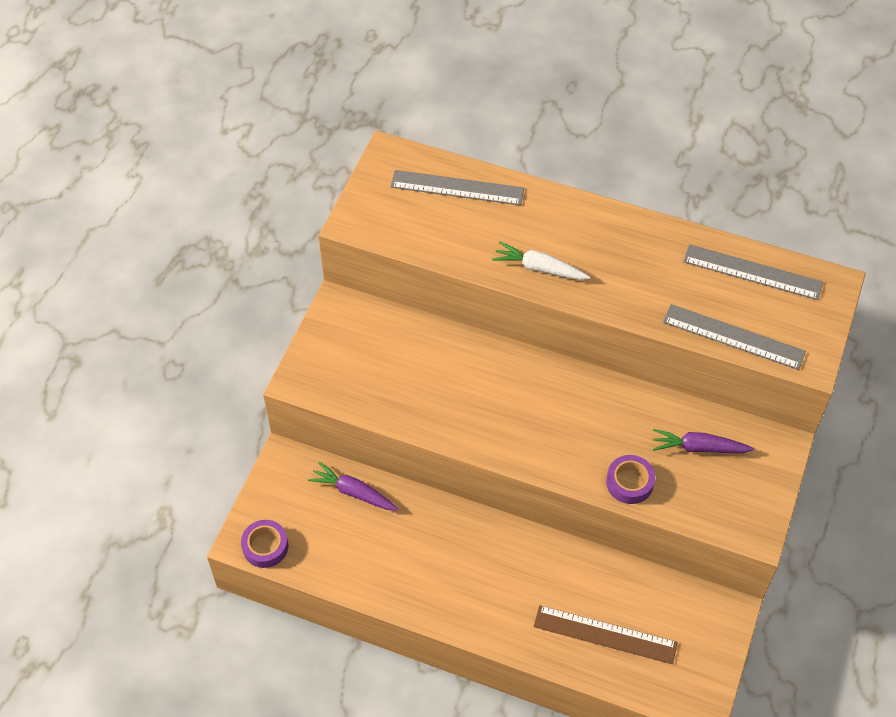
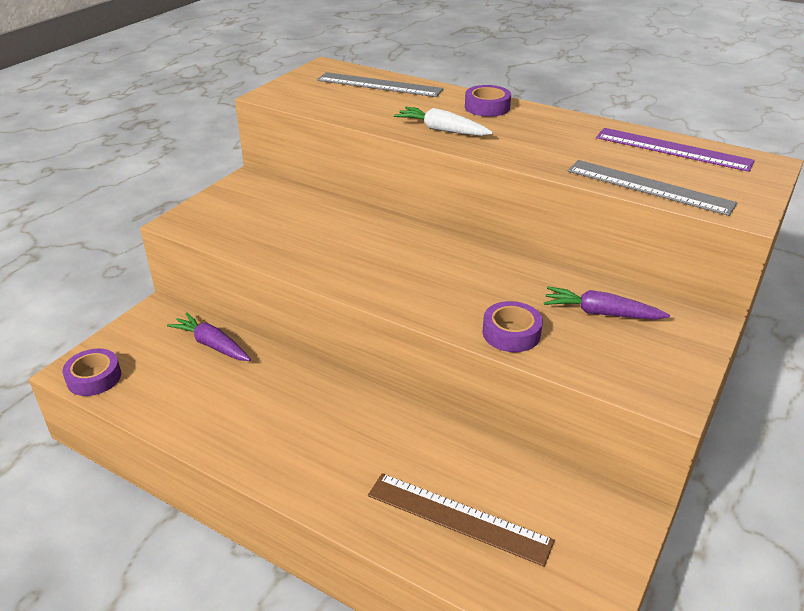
camera: 10 degrees right, 20 degrees down
(574, 218) = (487, 107): none -> purple tape
(752, 272) = (672, 149): grey ruler -> purple ruler

